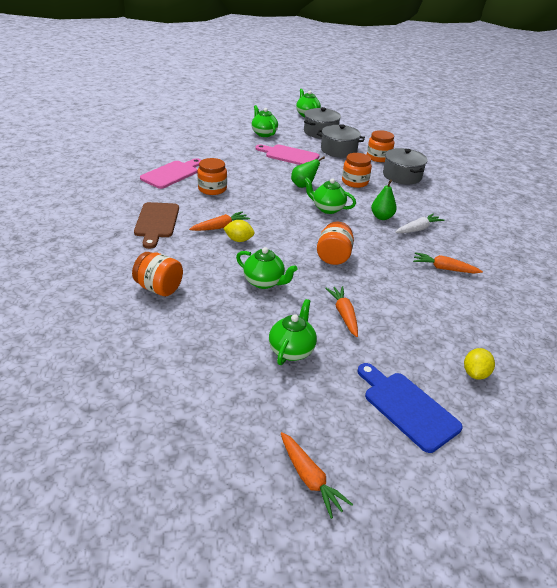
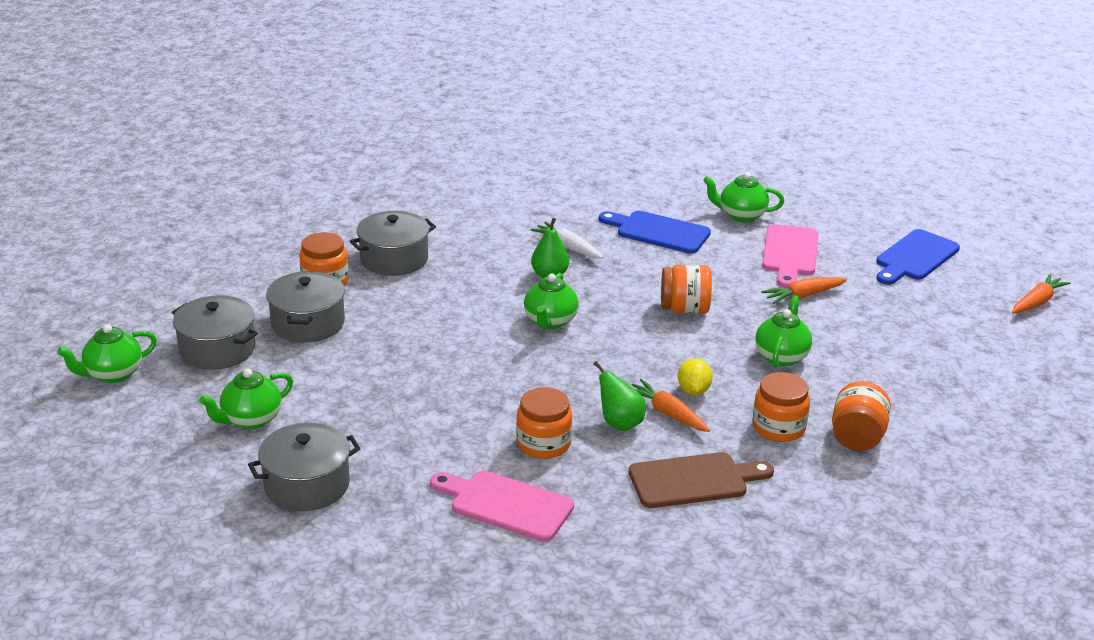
camera: 100 degrees left, 5 degrees down
(212, 139) = (307, 485): none -> grey pot
(289, 155) = (356, 376): pink cutting board -> pink cutting board (790, 253)
(291, 350) = (891, 324): green teapot -> green teapot (741, 215)
(303, 185) = (479, 350): green pear -> green pear (619, 423)
(355, 182) = (440, 301): orange jar -> orange jar (778, 427)
(444, 268) = (658, 232): orange carrot -> blue cutting board
(475, 373) = (838, 222): yellow lemon -> none

